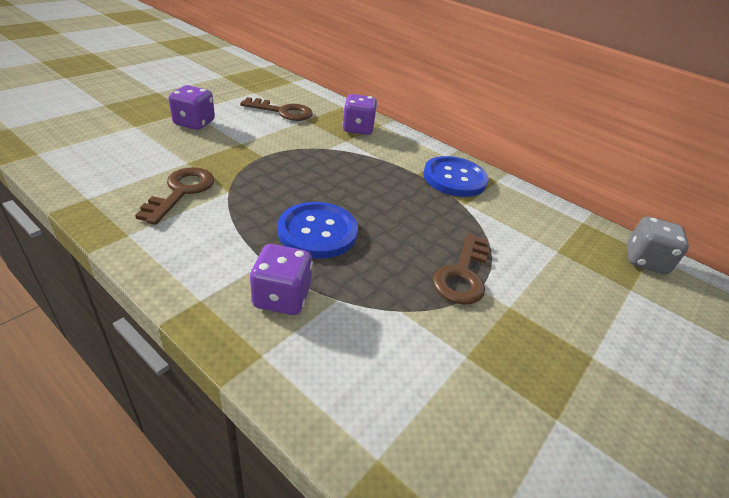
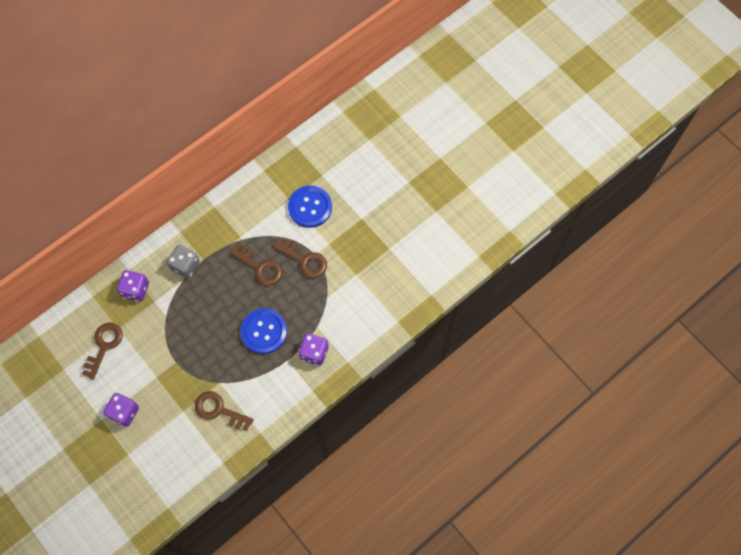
camera: 75 degrees left, 30 degrees up
(427, 224) = (260, 267): none -> brown key
(454, 178) = (210, 235): blue button -> blue button (310, 207)
(645, 261) = (301, 154): grey dice -> grey dice (185, 265)

